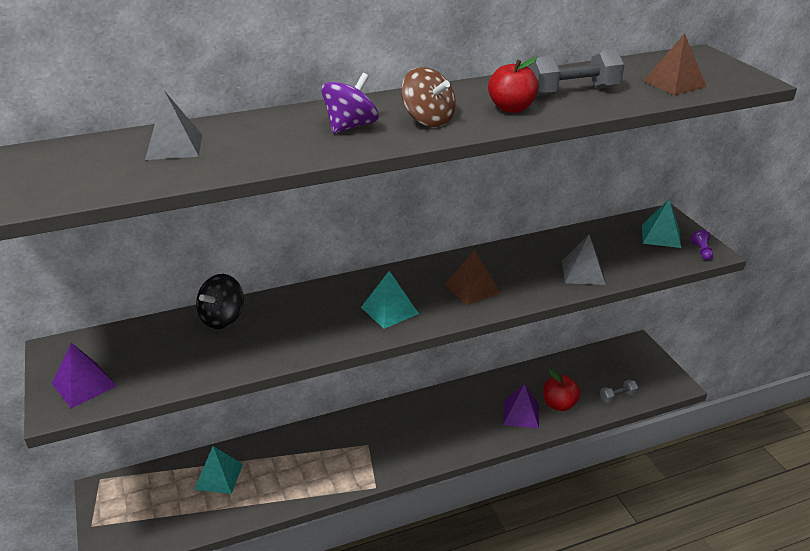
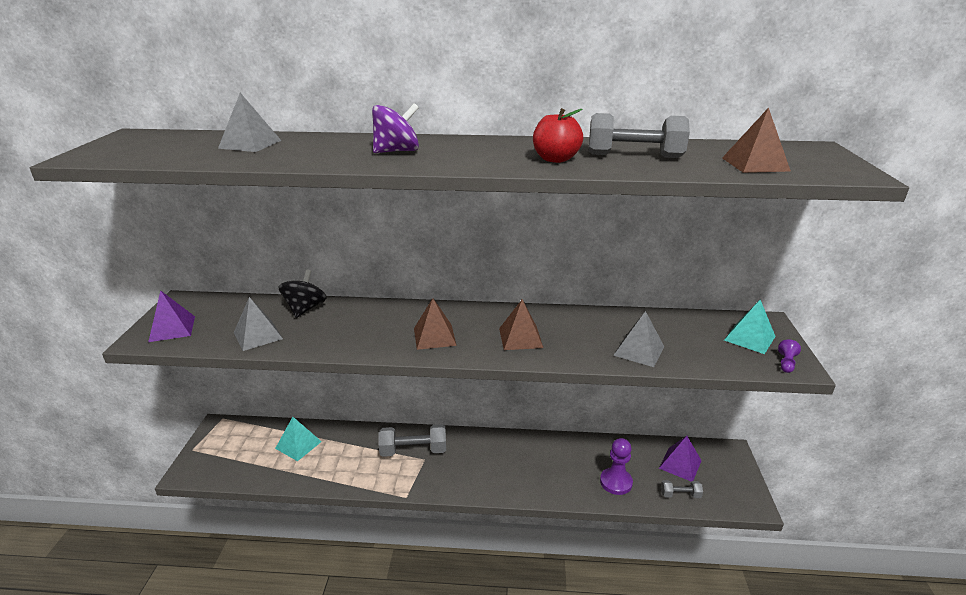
camera: 25 degrees right, 5 degrees down
(198, 363) = (258, 335): none -> grey pyramid
(222, 318) = (305, 309): black spinning top -> black spinning top turned 135 degrees clockwise
(350, 440) = (413, 450): none -> grey dumbbell
(389, 310) = (434, 336): turquoise pyramid -> brown pyramid
(428, 120) = (467, 156): brown spinning top -> none
(521, 414) = (573, 478): purple pyramid -> purple pyramid (680, 464)
(559, 404) = (616, 482): red apple -> purple pawn

